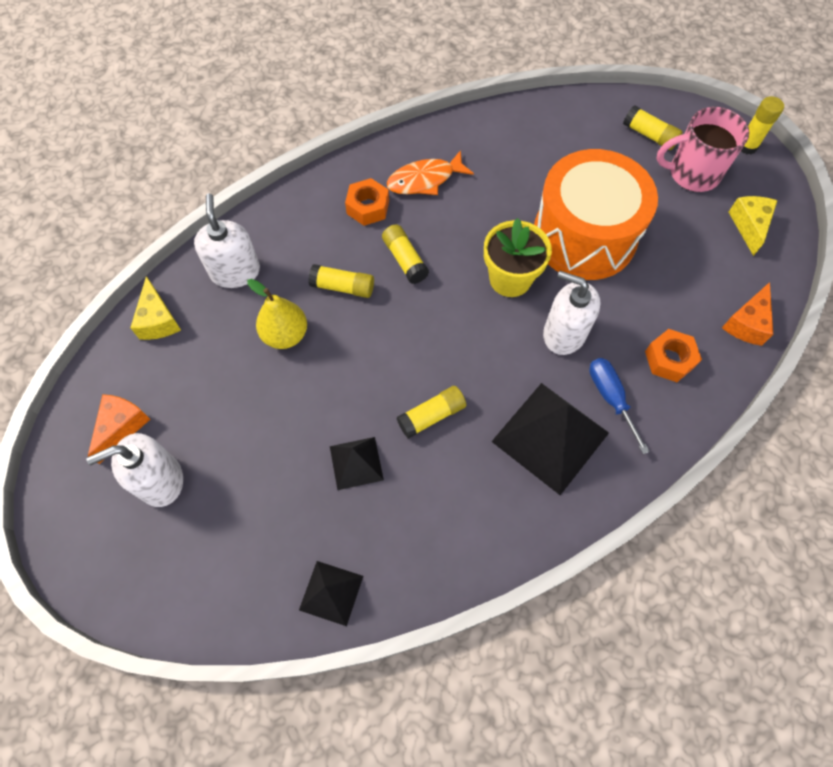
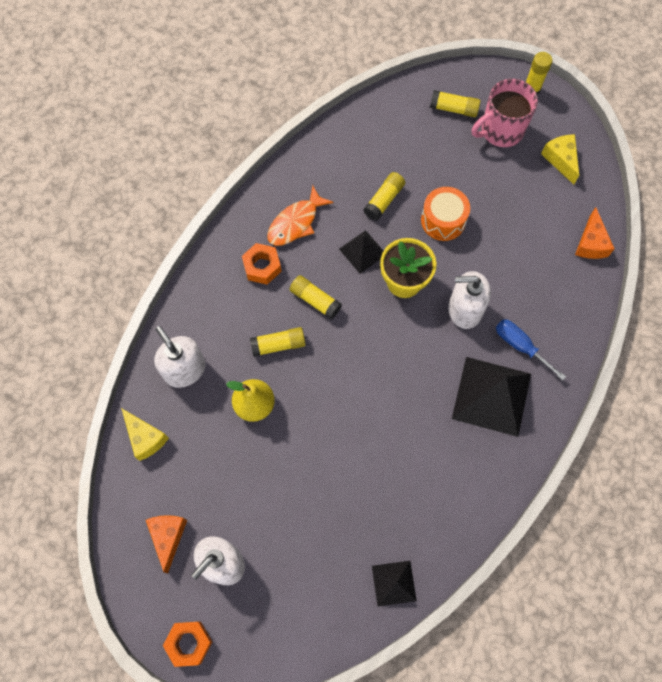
camera: 25 degrees left, 5 degrees up
(356, 463) = (362, 480): black pyramid -> black pyramid (362, 251)
(431, 416) = (399, 419): yellow glue stick -> yellow glue stick (384, 200)
(584, 236) = (443, 220): orange drum -> orange drum, size x0.51
(669, 359) = (548, 297): orange nut -> orange nut (189, 643)

